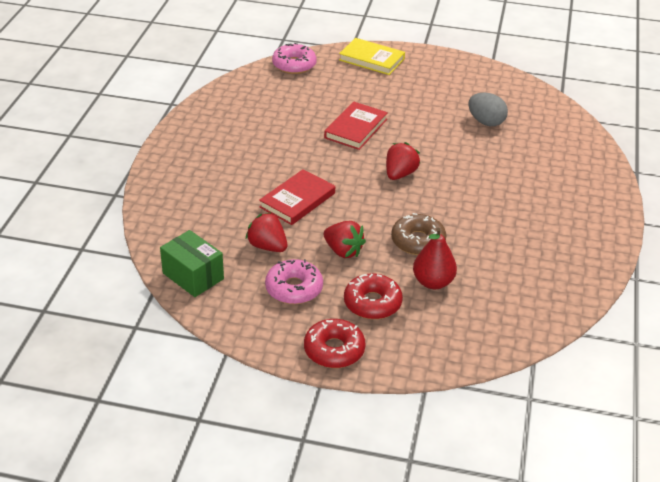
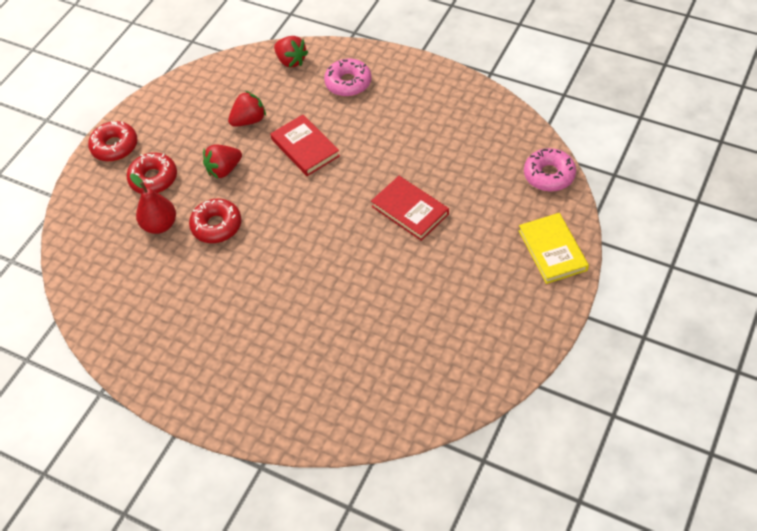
camera: 110 degrees right, 15 degrees up
(193, 276) = (231, 73): green box -> none
(294, 288) = (191, 131): pink donut -> pink donut (348, 83)
(371, 59) = (552, 250): yellow book -> yellow book turned 60 degrees counterclockwise
(400, 174) = (321, 232): red strawberry -> red strawberry (291, 61)
(418, 241) = (216, 226): brown donut -> red donut
(486, 122) = (394, 335): grey egg -> none

